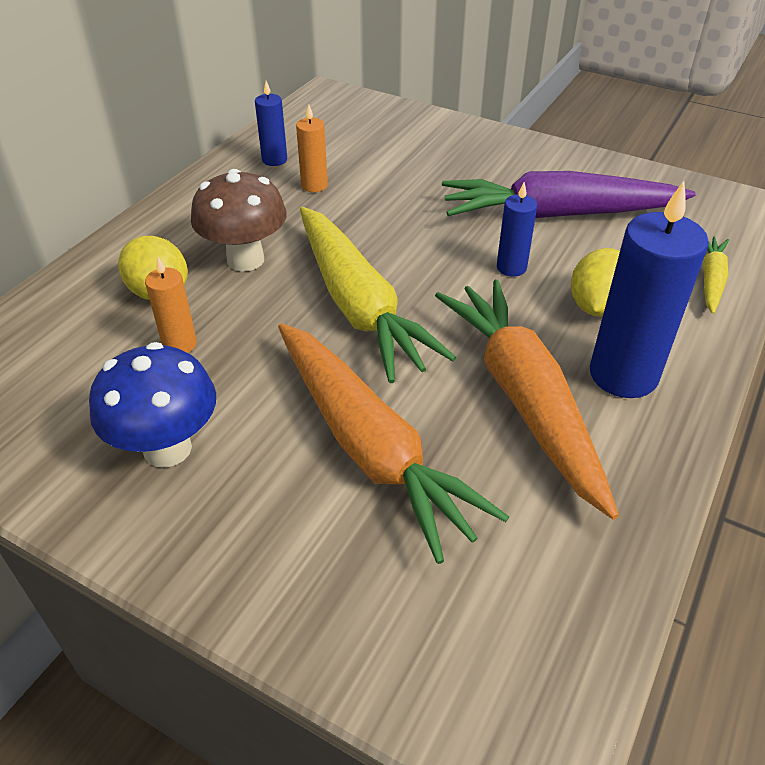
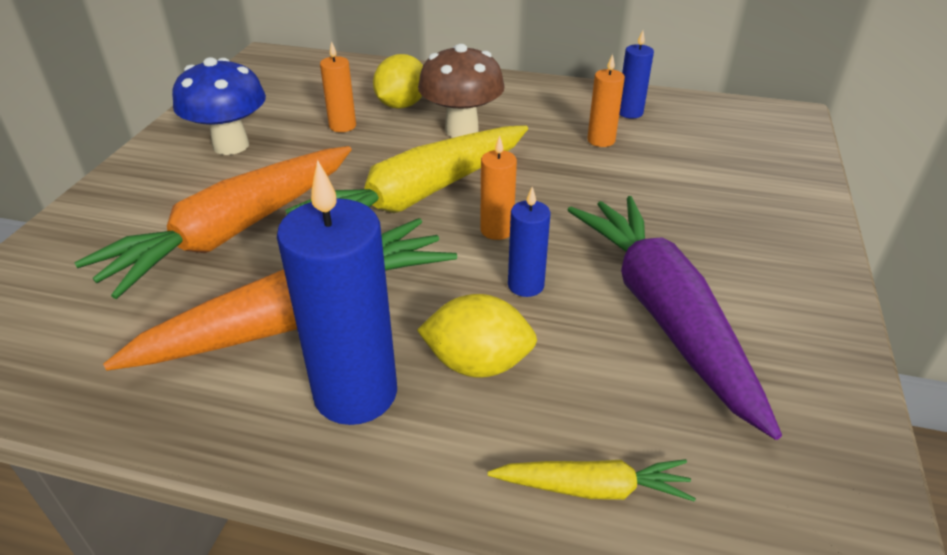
camera: 75 degrees right, 5 degrees down
(432, 268) = (496, 230): none -> orange candle

